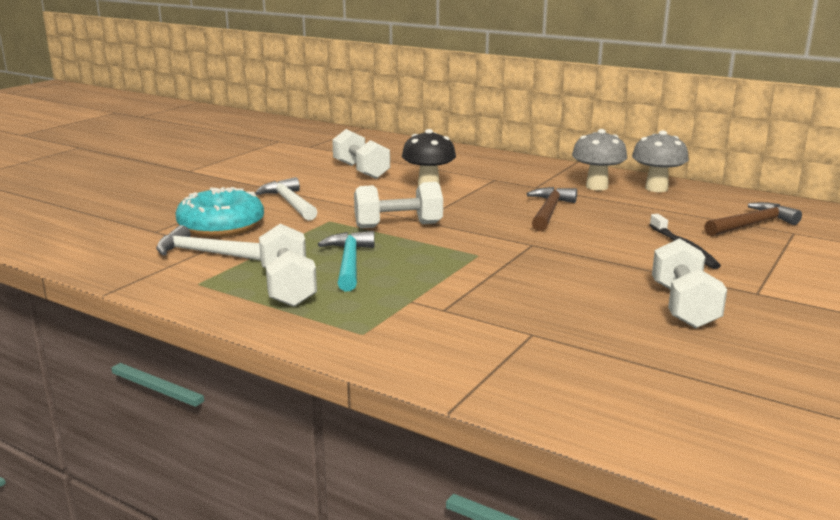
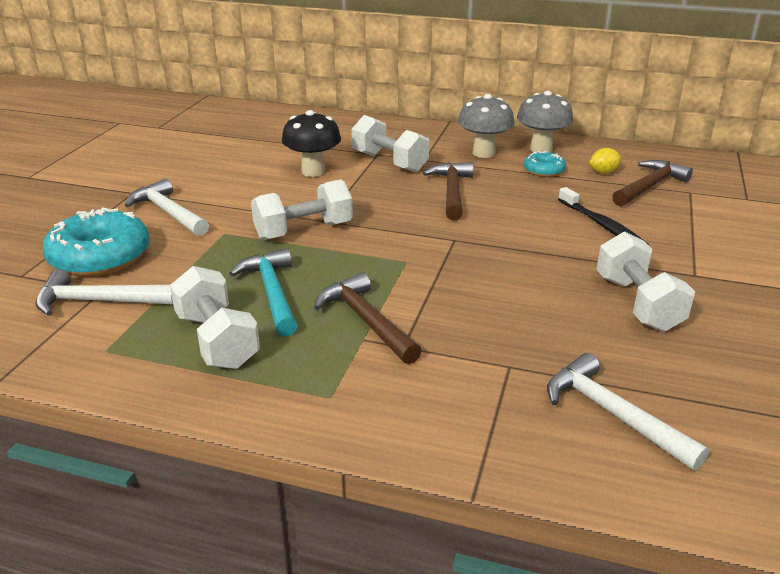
camera: 15 degrees left, 10 degrees up
(361, 171) = (230, 156): white dumbbell -> white dumbbell (389, 162)
(420, 290) = (366, 321): none -> brown hammer
(610, 377) = (613, 414): none -> white hammer
(649, 204) = (543, 170): none -> turquoise donut
(710, 210) = (603, 172): none -> yellow lemon

